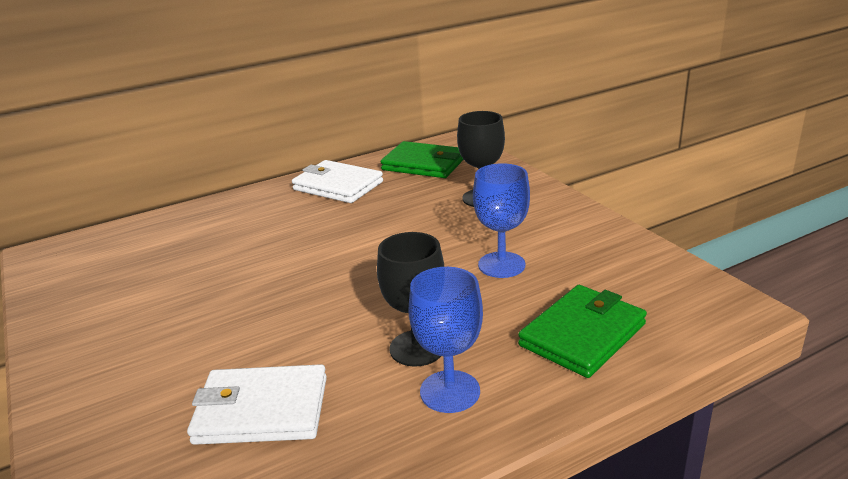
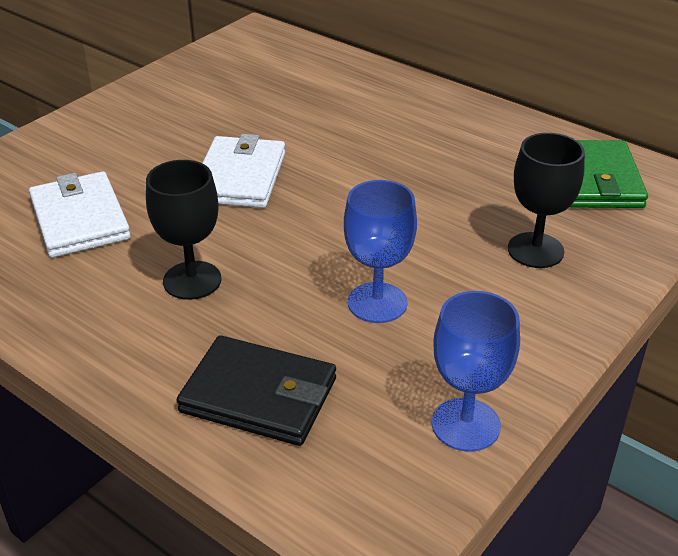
camera: 65 degrees right, 10 degrees up
(338, 186) = (488, 135): white wallet -> white wallet (240, 177)
(450, 391) = (132, 318): blue goblet -> blue goblet (465, 424)
(582, 334) = (259, 395): green wallet -> black wallet

